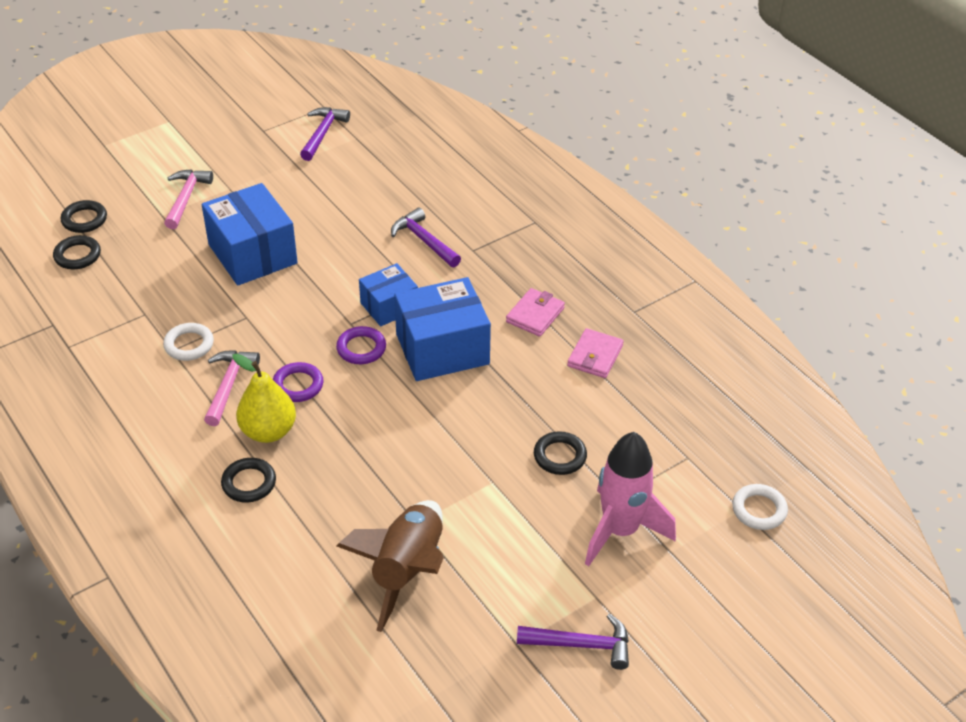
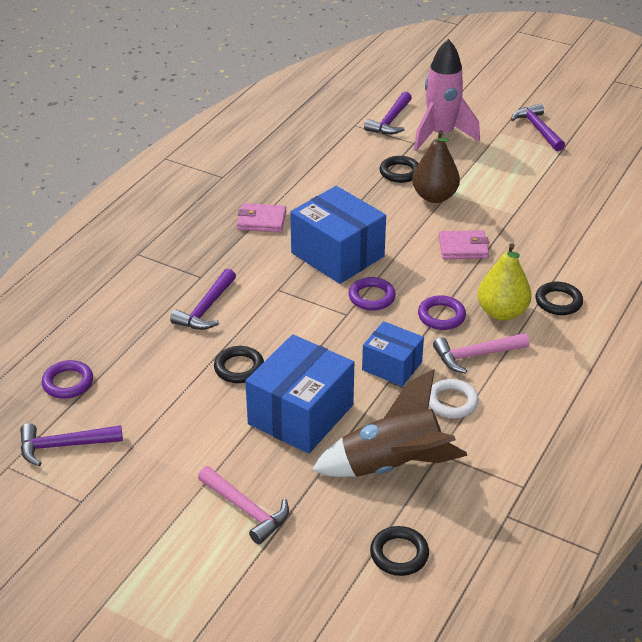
camera: 115 degrees left, 5 degrees down
(84, 220) = (339, 583): black ring -> black ring (239, 368)
(186, 198) = (246, 509): pink hammer -> pink hammer turned 120 degrees counterclockwise
(389, 148) = (68, 383): none -> purple ring
(389, 306) = (309, 299): blue box -> blue box (392, 366)
(407, 570) = (555, 205): brown rocket -> brown rocket (392, 466)
(493, 466) = (434, 196): none -> brown pear
(595, 356) = (287, 182): pink wallet -> pink wallet (463, 248)
(680, 495) = (390, 121): none -> purple hammer
(759, 510) = (376, 93): white ring -> none

